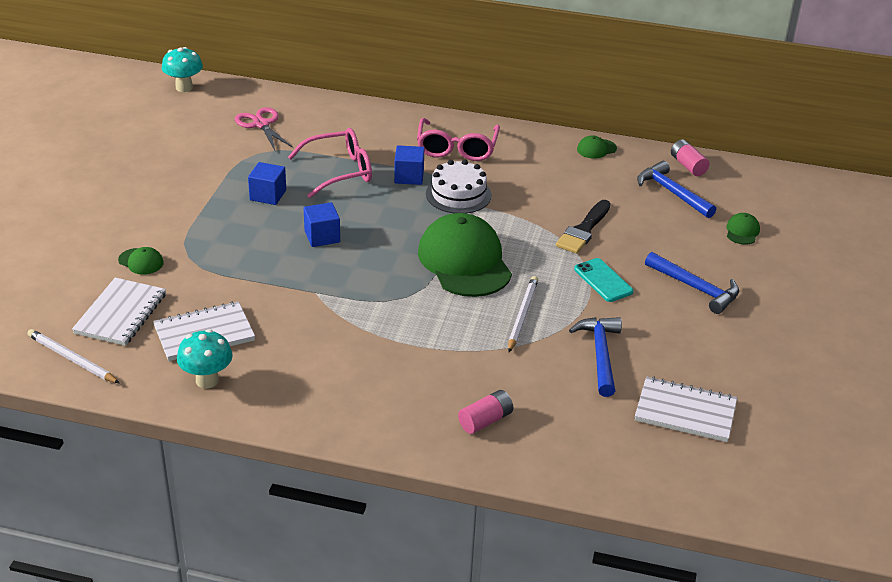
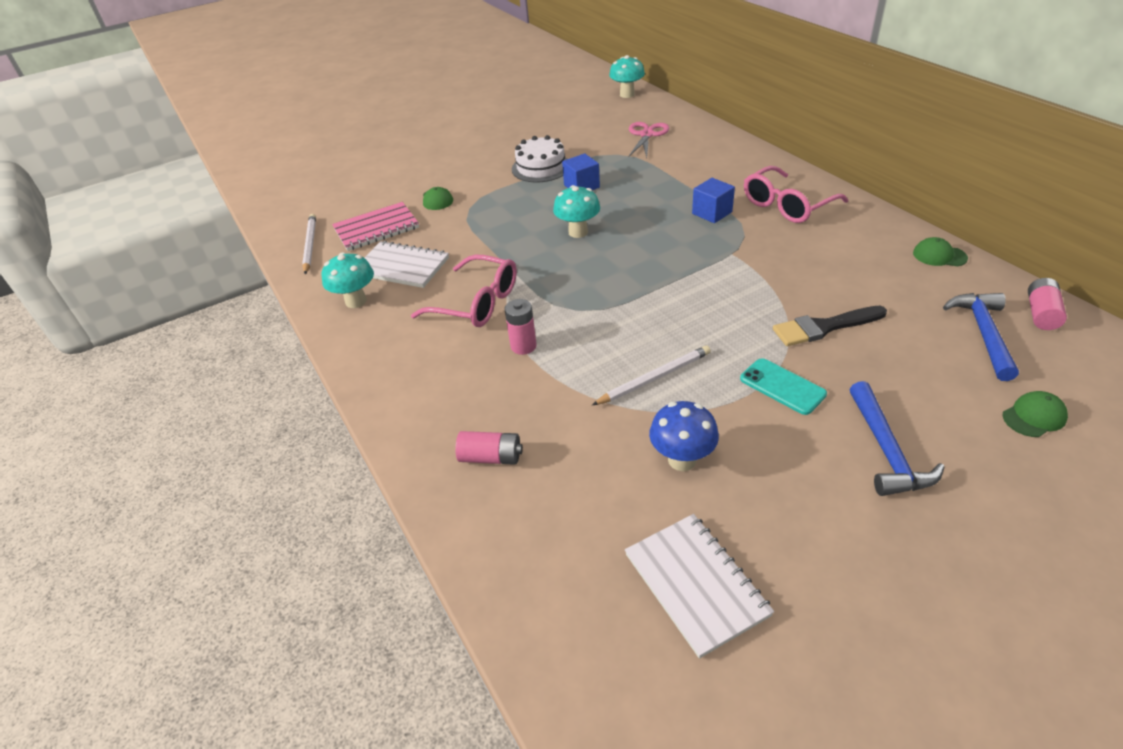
camera: 50 degrees right, 5 degrees up
(120, 314) = (376, 229): white notebook -> pink notebook
(322, 236) = (578, 232): blue cube -> turquoise mushroom
(340, 171) = (660, 188): pink glasses -> pink glasses (477, 303)
(404, 341) = (523, 346): none -> pink battery
(458, 194) = (737, 244): white cake -> white cake (541, 167)
(464, 261) = (666, 303): green cap -> none
(600, 354) = (682, 460): blue hammer -> blue mushroom
(603, 280) = (782, 386): turquoise phone -> turquoise phone turned 60 degrees counterclockwise

